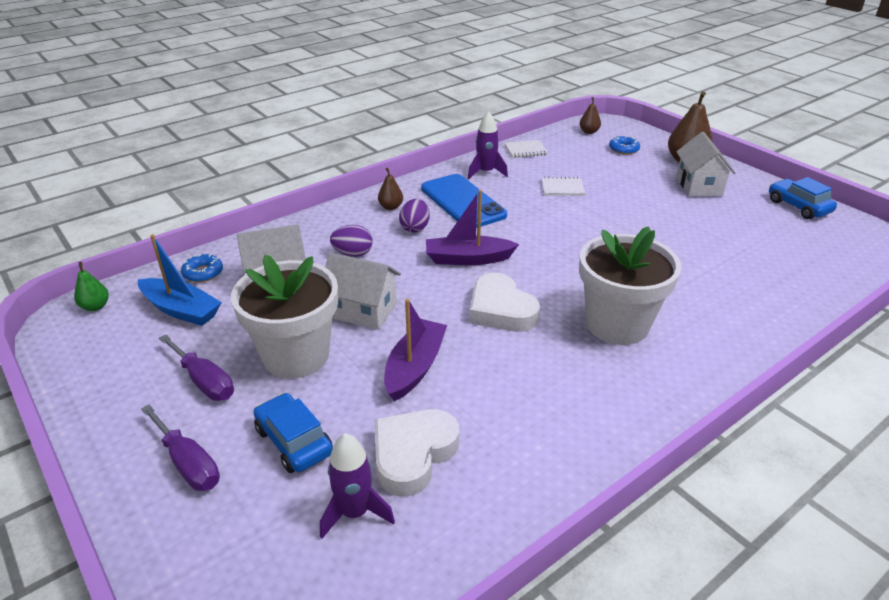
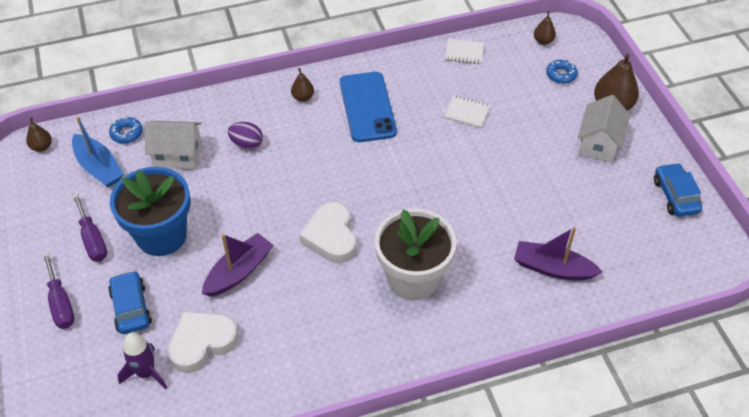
camera: 20 degrees right, 15 degrees up
(95, 306) = (42, 147): green pear -> brown pear
(296, 356) = (161, 235): white flower pot -> blue flower pot
(362, 310) = (227, 206): white house -> none
(415, 228) = (310, 128): purple egg -> none
(468, 259) = (335, 175): purple boat -> purple boat (552, 268)
(486, 172) = (409, 74): purple rocket -> none

